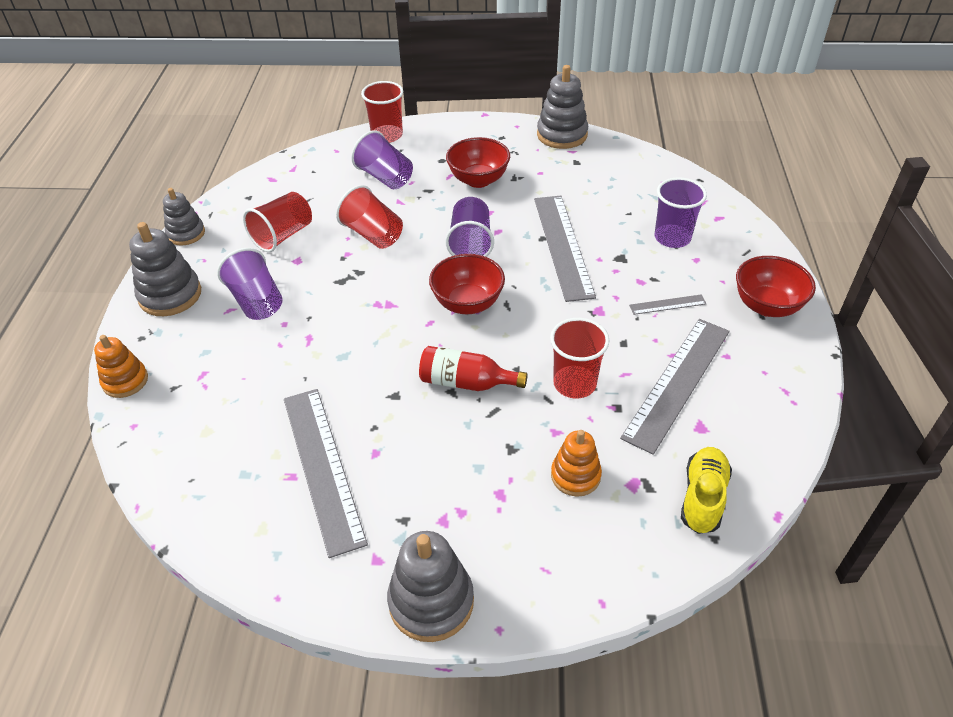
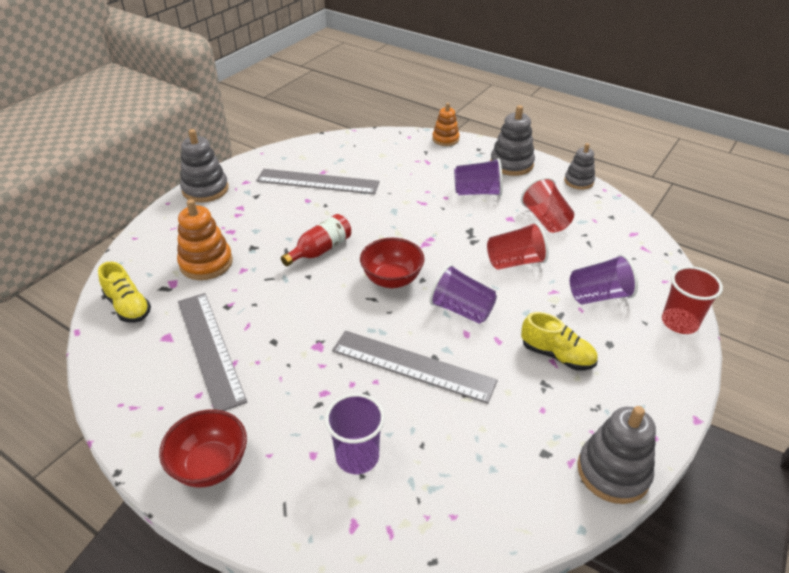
camera: 120 degrees right, 5 degrees down
(478, 180) = (557, 355): red bowl -> yellow shoe
(574, 383) = (267, 296): red cup -> none
(575, 475) = (206, 263): orange stacking toy -> orange stacking toy, size x1.53
(667, 305) = (282, 393): grey ruler -> none

